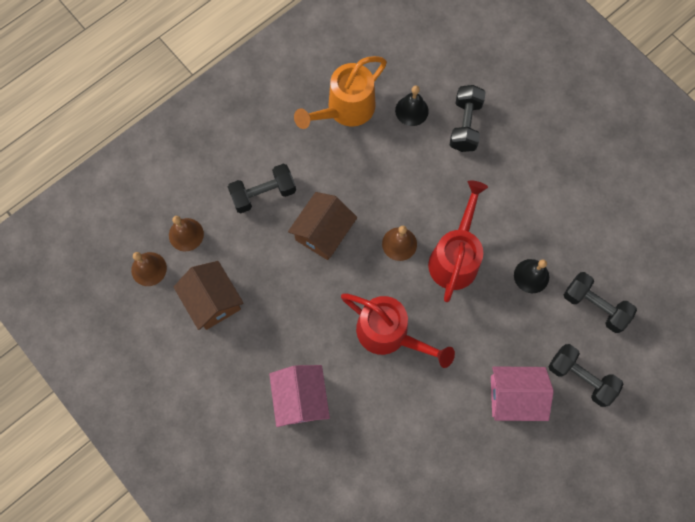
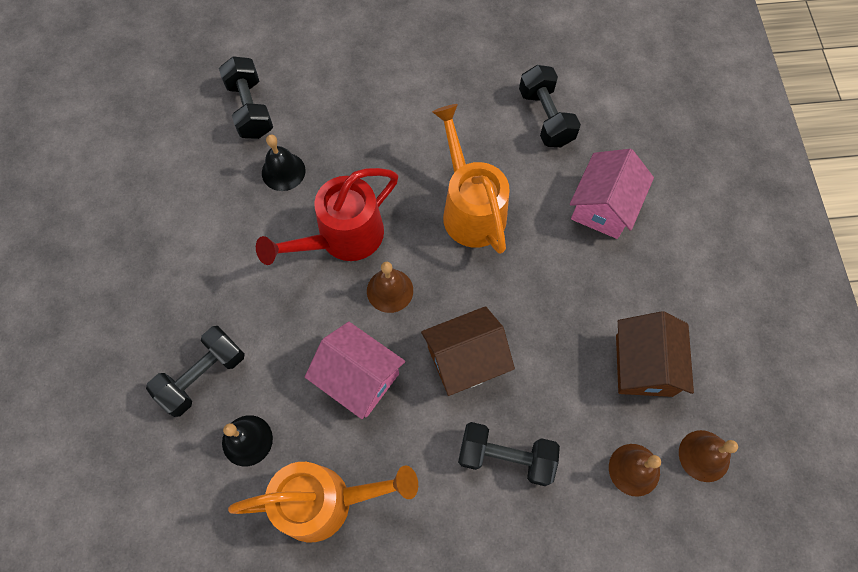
camera: 145 degrees left, 5 degrees down
(389, 334) = (470, 208): red watering can -> orange watering can
(514, 396) = (394, 85): pink house -> pink house (358, 378)
(580, 377) = (321, 63): black dumbbell -> black dumbbell (545, 117)

